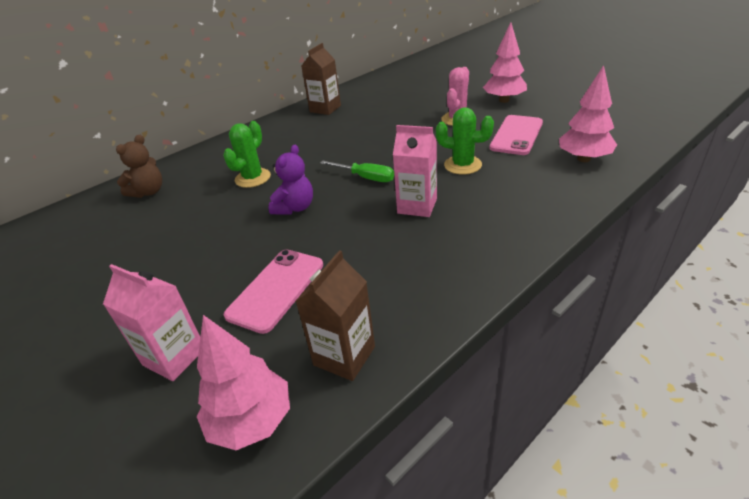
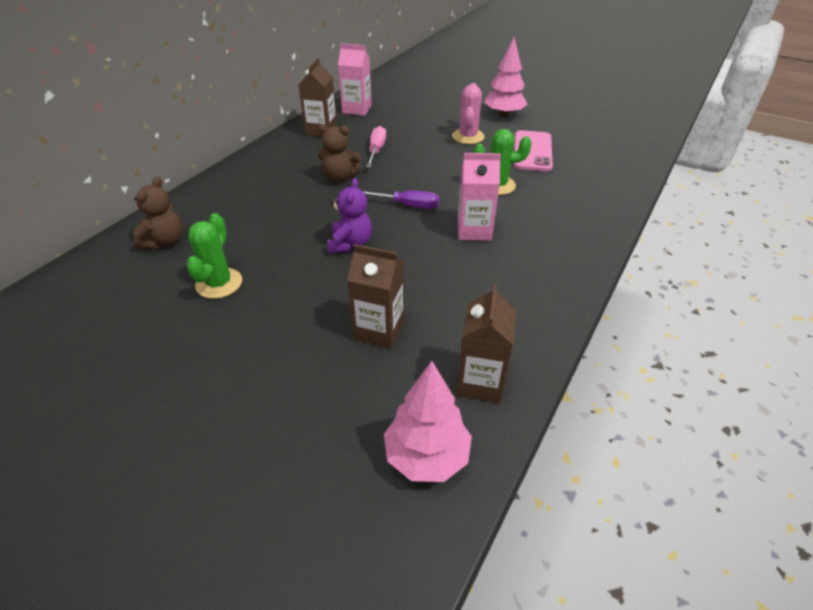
camera: 20 degrees left, 5 degrees up
(174, 357) = (311, 413): pink carton -> pink carton (357, 109)
(253, 178) = (283, 215): green cactus -> green cactus (219, 283)
(276, 289) = (379, 330): pink phone -> brown carton
(318, 149) = (339, 177): none -> brown teddy bear
(364, 127) = (376, 150): none -> pink screwdriver
(365, 178) = (407, 205): green screwdriver -> purple screwdriver
(583, 159) = (602, 172): pink tree -> none

